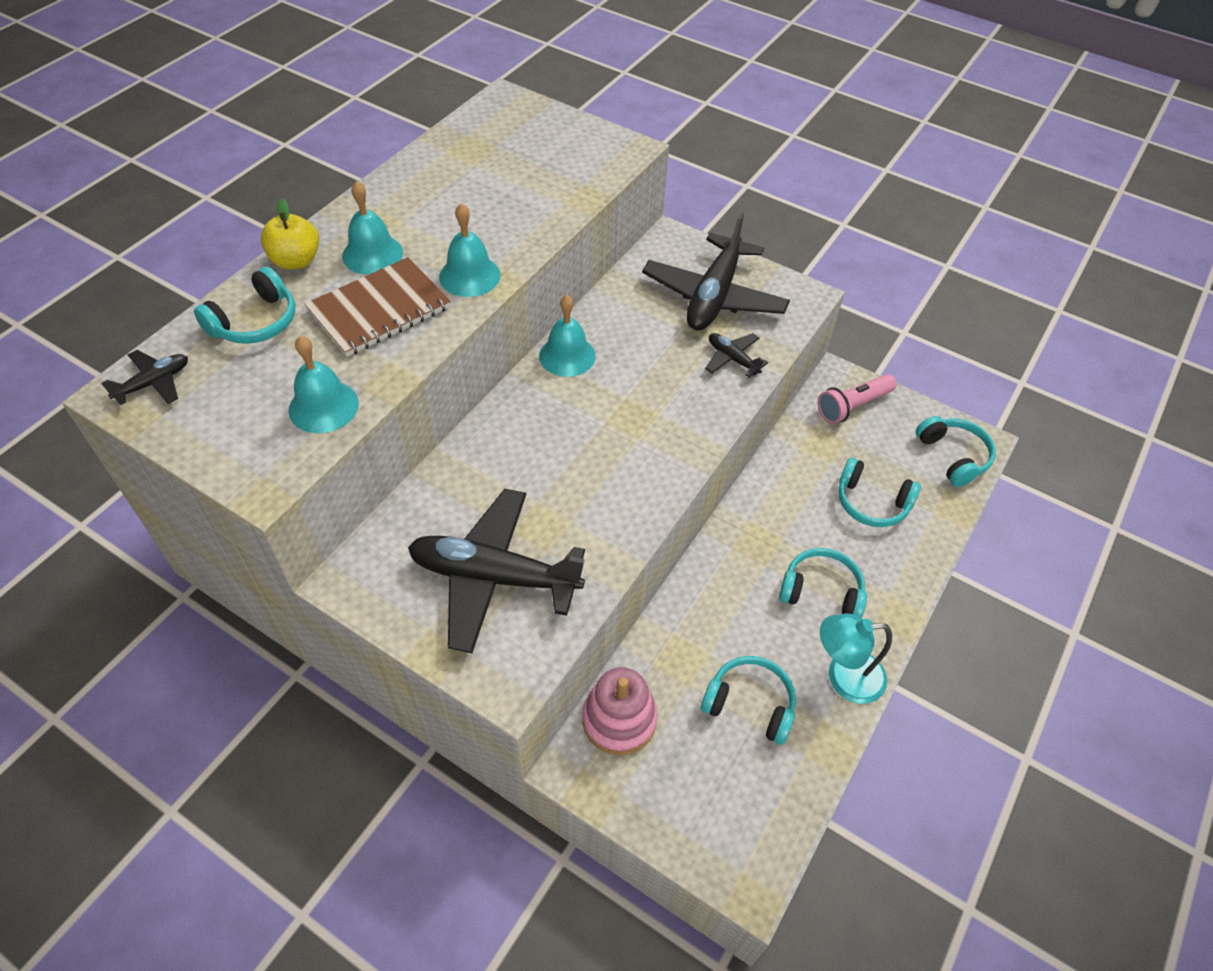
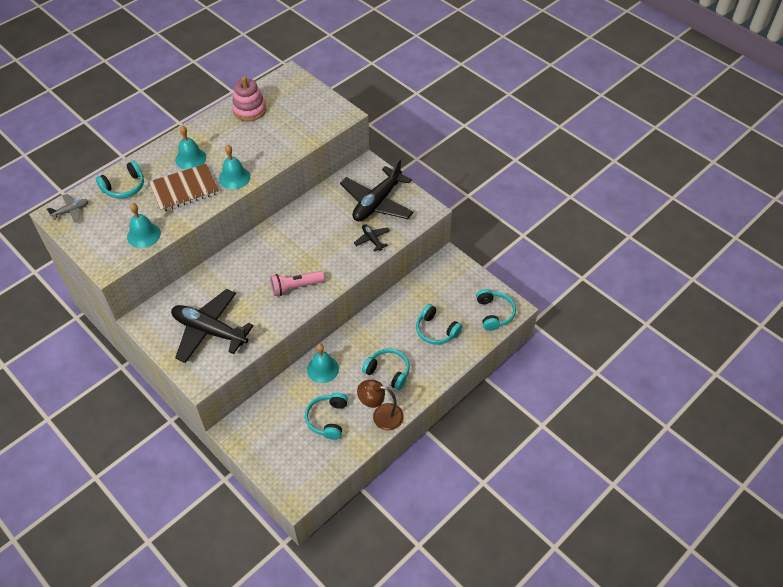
camera: 15 degrees right, 0 degrees up
(154, 383) = (71, 211): black plane -> grey plane
(296, 261) = (152, 157): yellow apple -> none
(567, 355) = (285, 224): turquoise bell -> turquoise bell (322, 369)
(619, 719) = (260, 413): pink stacking toy -> pink stacking toy (249, 110)
(750, 704) = (328, 419): turquoise headphones -> turquoise headphones turned 120 degrees counterclockwise
(844, 677) = (381, 416): turquoise lamp -> brown lamp
(852, 406) = (450, 275): pink flashlight -> pink flashlight (295, 287)

